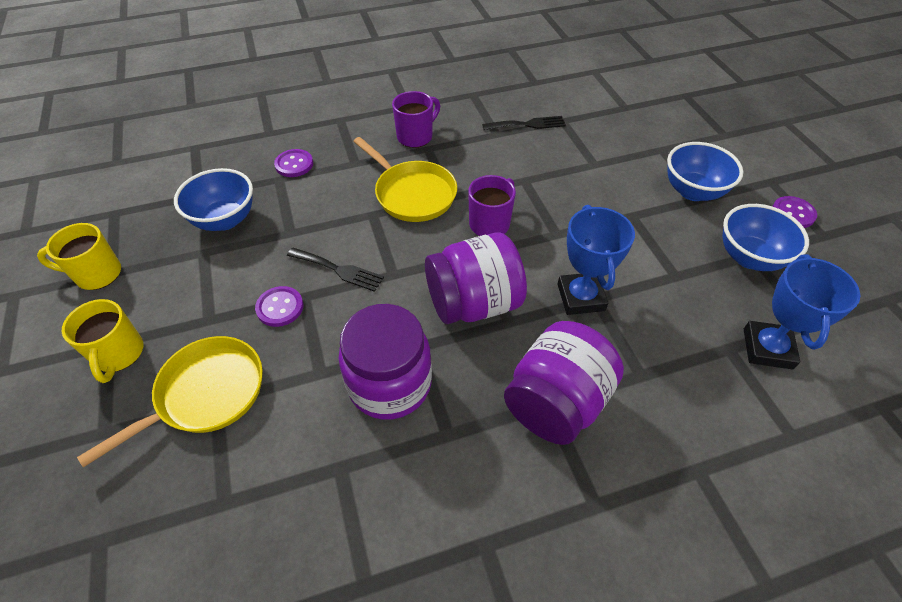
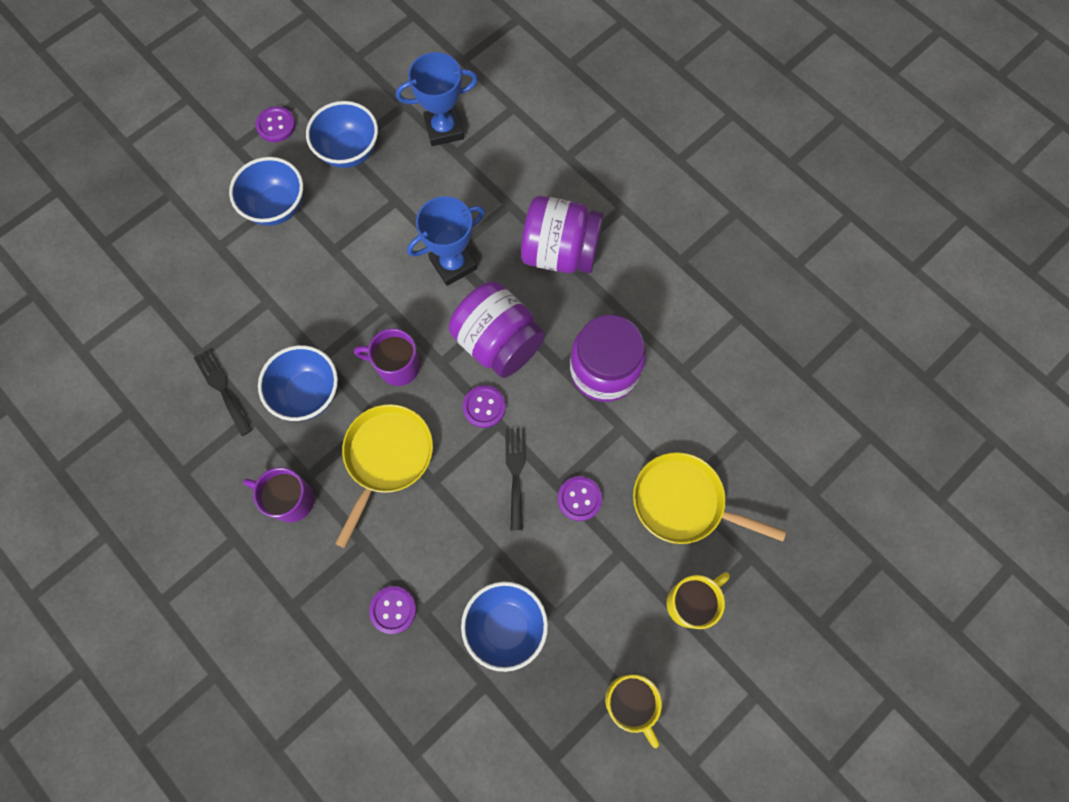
camera: 115 degrees left, 20 degrees up
(414, 269) = (484, 407): none -> purple button
(497, 165) = (307, 393): none -> blue bowl

